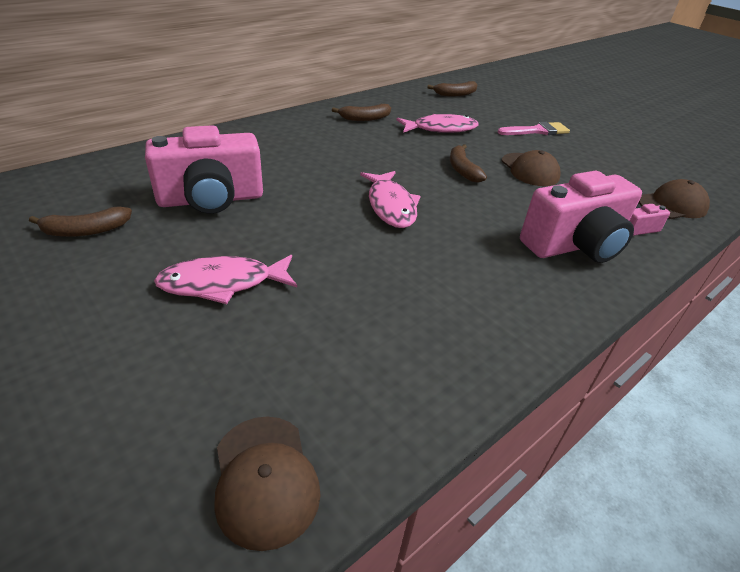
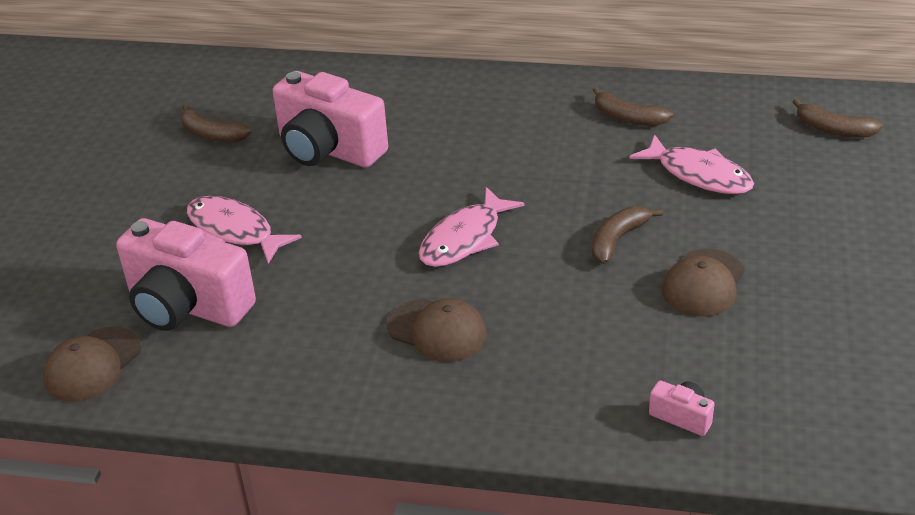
camera: 55 degrees right, 0 degrees up
(537, 131) = (839, 240): pink brush -> none
(575, 245) = (569, 384): pink camera -> pink camera (187, 306)
(672, 205) = (801, 427): brown cap -> brown cap (437, 330)

